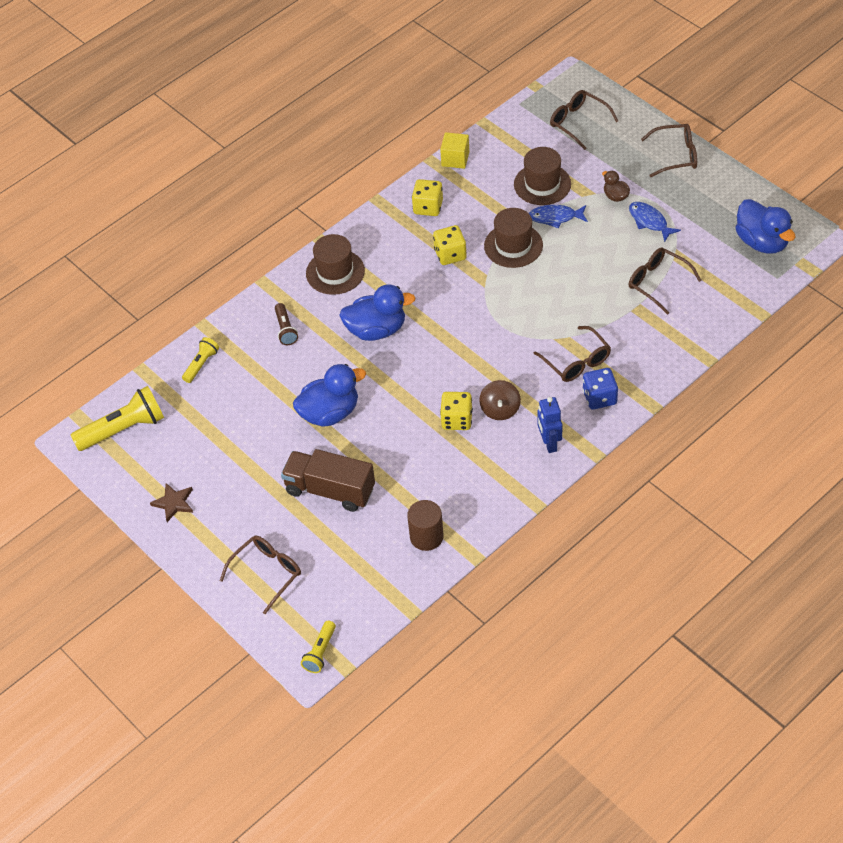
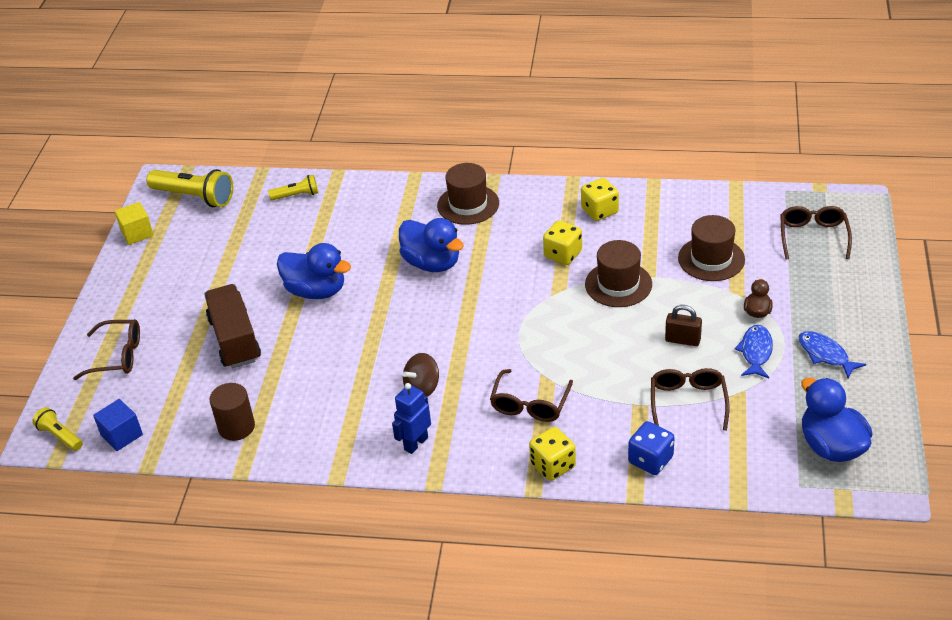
camera: 50 degrees right, 10 degrees down
(174, 503) = (145, 264): brown star -> none
(286, 329) = (378, 215): brown flashlight -> none
(320, 652) = (60, 436): yellow flashlight -> yellow flashlight turned 60 degrees clockwise
(361, 611) = (121, 435): none -> blue cube
(455, 159) = (673, 193): yellow cube -> yellow cube (137, 233)
(457, 420) = (383, 368): yellow dice -> yellow dice (553, 465)
(555, 217) = (683, 290): blue fish -> blue fish (825, 354)
(599, 397) = (504, 445): blue dice -> blue dice (650, 460)
(601, 248) = (682, 340): none -> brown padlock
(675, 155) = (860, 320): brown glasses -> none
(762, 242) = (831, 446): blue duck -> blue duck turned 135 degrees clockwise

